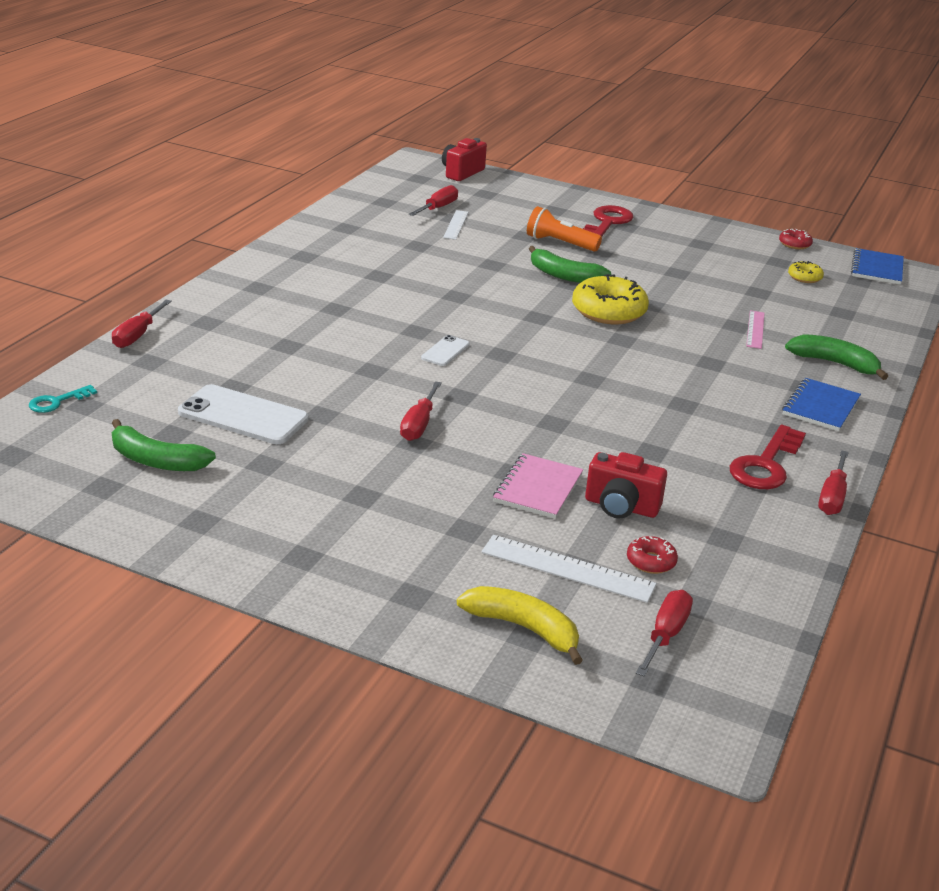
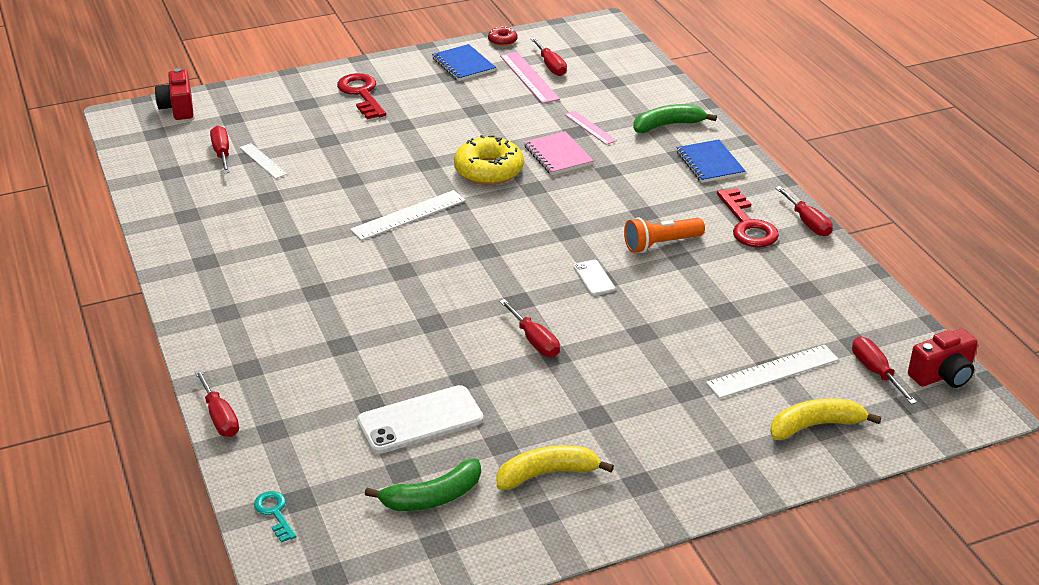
camera: 45 degrees left, 5 degrees up
(57, 402) = (275, 513): turquoise key -> turquoise key turned 150 degrees clockwise
(254, 503) = (547, 473): none -> yellow banana
(445, 351) = (449, 273): white phone -> white phone (594, 278)
(490, 304) = (408, 215): none -> white ruler
(538, 488) = (672, 332): pink notebook -> pink notebook (558, 155)
(560, 243) = (362, 132): orange flashlight -> orange flashlight (661, 244)
(564, 276) = (413, 159): green banana -> none
(621, 507) = (730, 310): red camera -> red camera (942, 376)
(651, 561) = (799, 333): red donut -> none
(768, 275) = (529, 77): none -> pink ruler
(804, 277) = (551, 66): yellow donut -> red screwdriver
(877, 268) = (577, 33): blue notebook -> blue notebook (463, 65)

